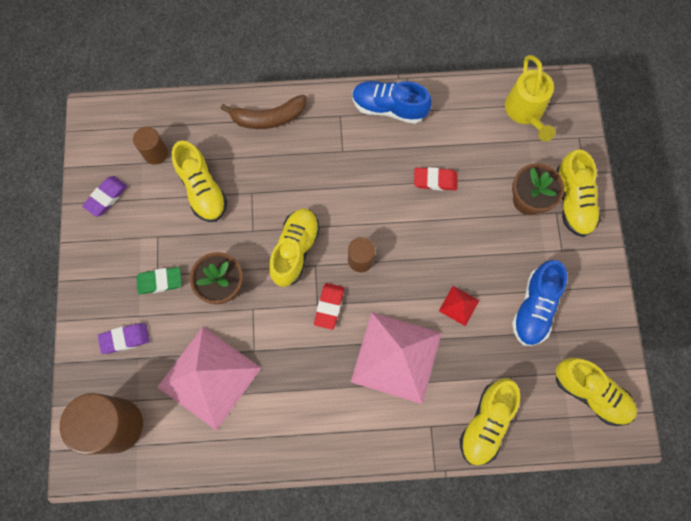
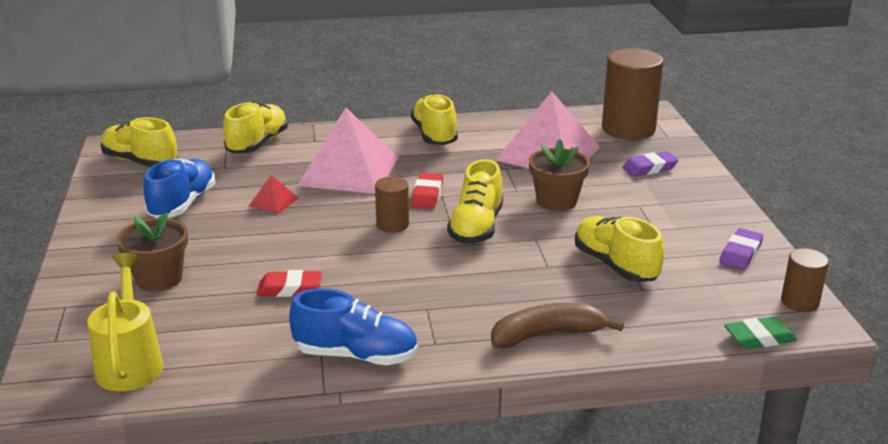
camera: 175 degrees right, 45 degrees down
(155, 153) = (699, 292): brown cylinder -> brown cylinder (799, 302)
(160, 281) = (632, 201): green eraser -> green eraser (759, 338)
(573, 201) = (96, 280): yellow shoe -> yellow shoe (434, 135)

